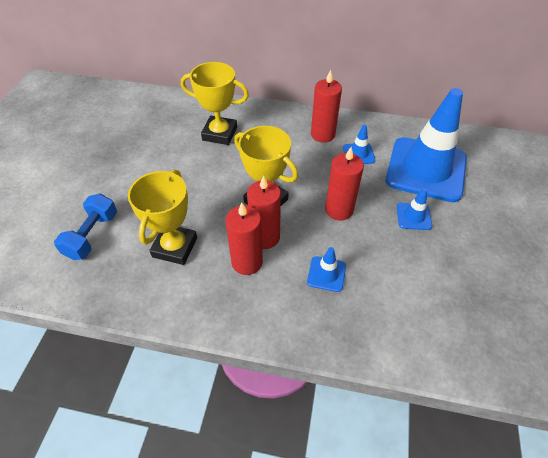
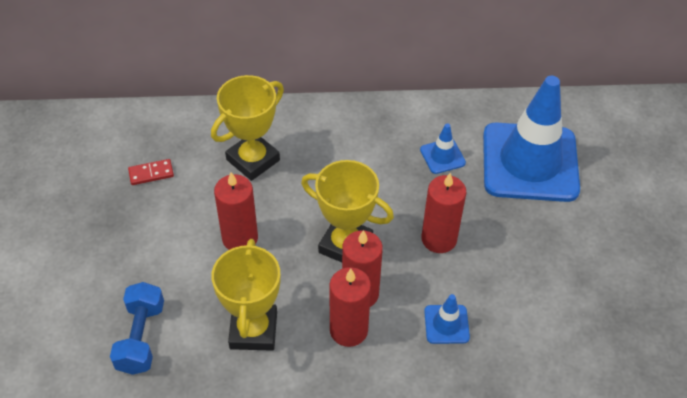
camera: 15 degrees left, 0 degrees up
(147, 130) = (151, 173): none -> red domino
(220, 134) = (253, 160): yellow trophy -> yellow trophy turned 45 degrees counterclockwise
(323, 134) = (389, 136): red candle -> red candle (240, 238)
(413, 216) = (529, 230): blue traffic cone -> none

